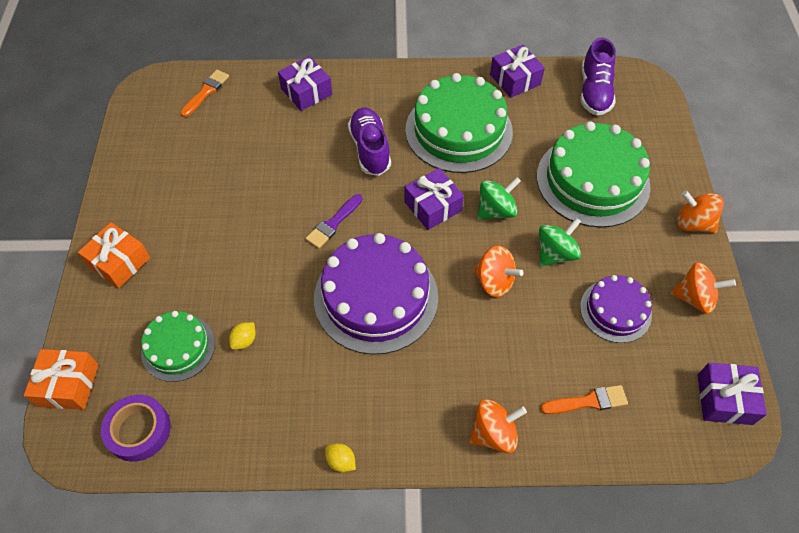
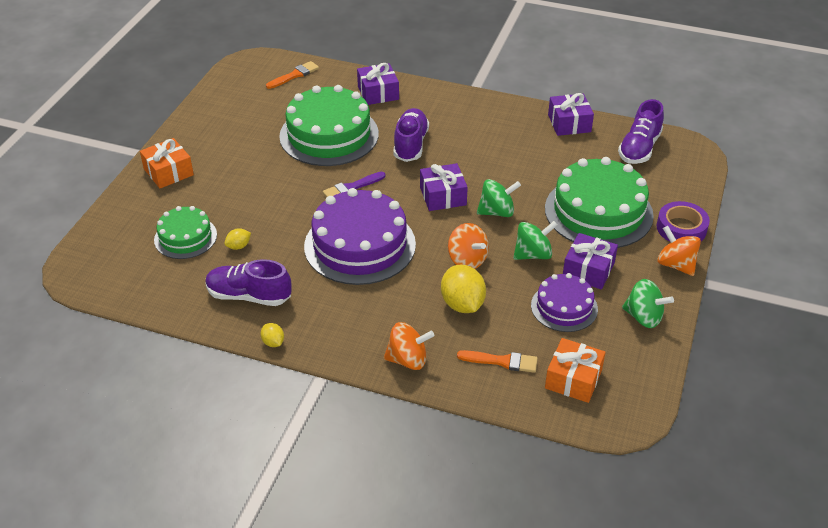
camera: 20 degrees right, 15 degrees down
(68, 385) = (92, 239): orange gift -> orange gift (573, 379)
(139, 430) = (130, 280): purple tape -> purple tape (681, 228)
(286, 406) = (249, 296): none -> purple shoe
(458, 130) = (496, 148): green cake -> green cake (329, 135)
(515, 340) = (462, 304): none -> yellow lemon
(694, 298) = (643, 317): orange spinning top -> green spinning top
(724, 399) = (627, 393): purple gift -> purple gift (588, 270)

